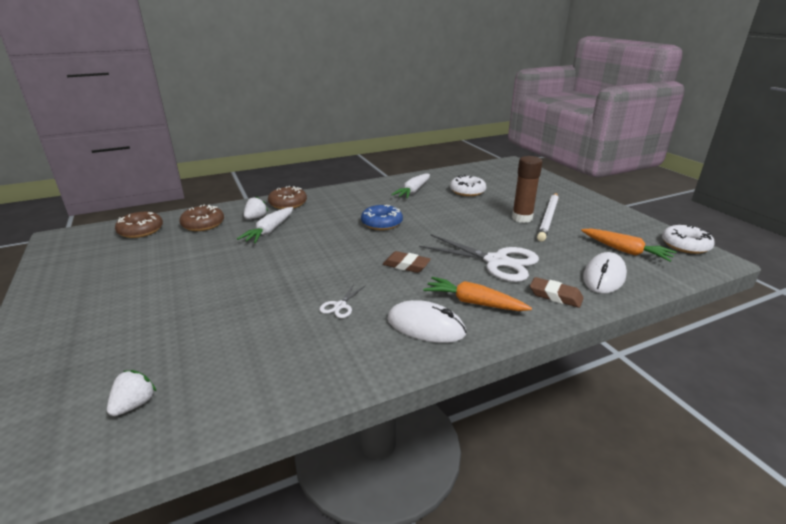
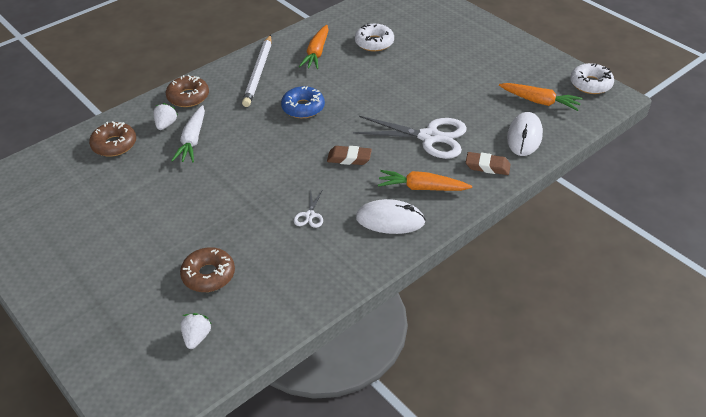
camera: 15 degrees left, 15 degrees up
(141, 230) = (52, 166): brown donut -> brown donut (208, 275)
(413, 191) = (316, 53): white carrot -> orange carrot
(522, 218) = (439, 75): brown glue stick -> none
(548, 218) = (465, 70): white pencil -> white pencil (259, 72)

